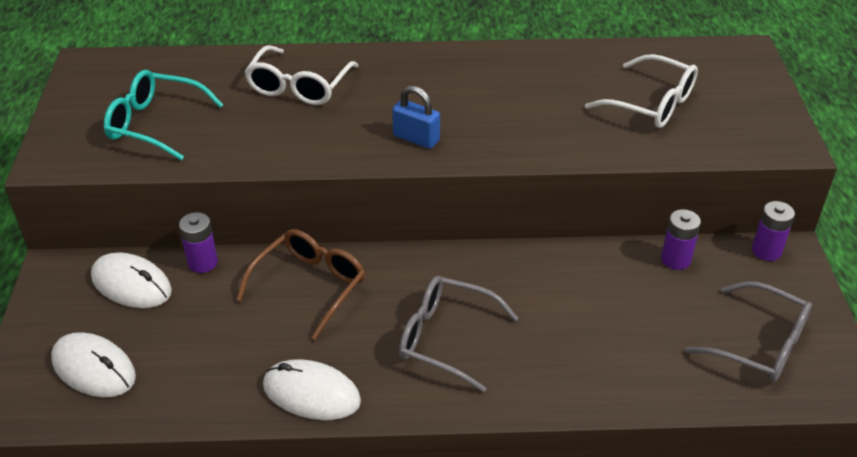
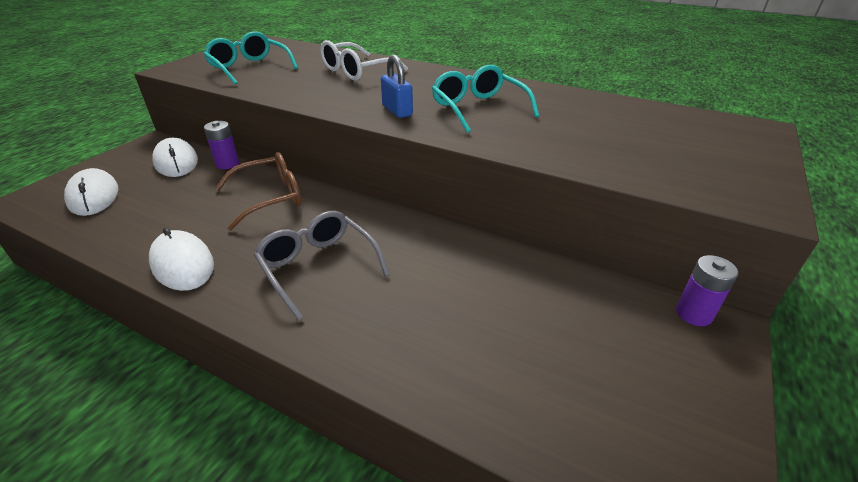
camera: 30 degrees right, 5 degrees down
(493, 107) = (478, 108): none -> turquoise glasses
(651, 103) = (624, 138): white glasses -> none
(675, 259) = (583, 285): purple battery -> none
(759, 344) = (619, 404): grey glasses -> none

